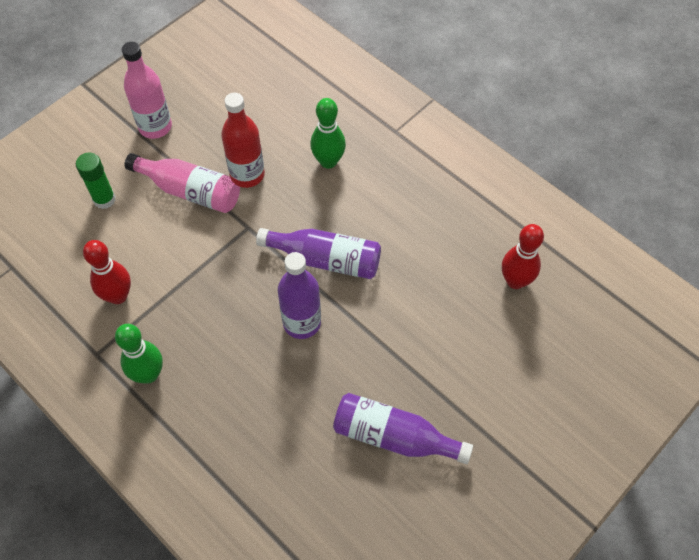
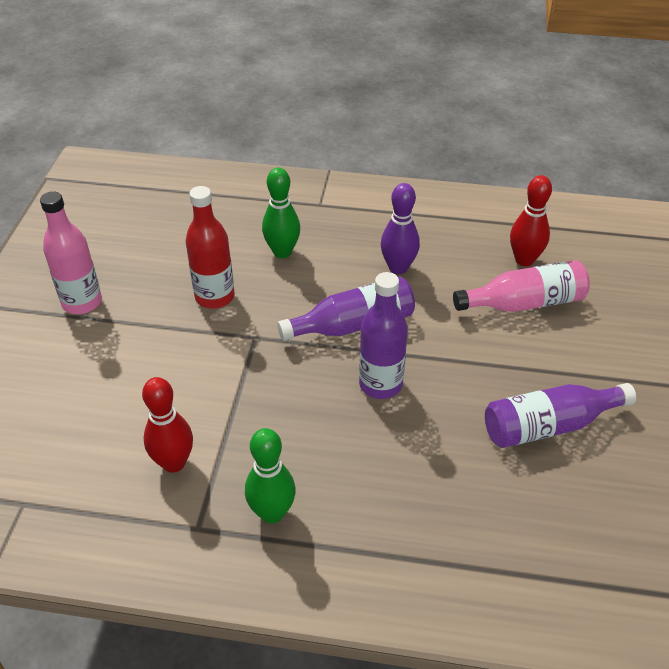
camera: 35 degrees left, 15 degrees down
(104, 199) = (80, 388): green glue stick -> none
(190, 191) = (168, 336): pink bottle -> pink bottle (524, 303)
(404, 228) = (398, 268): none -> purple bowling pin

